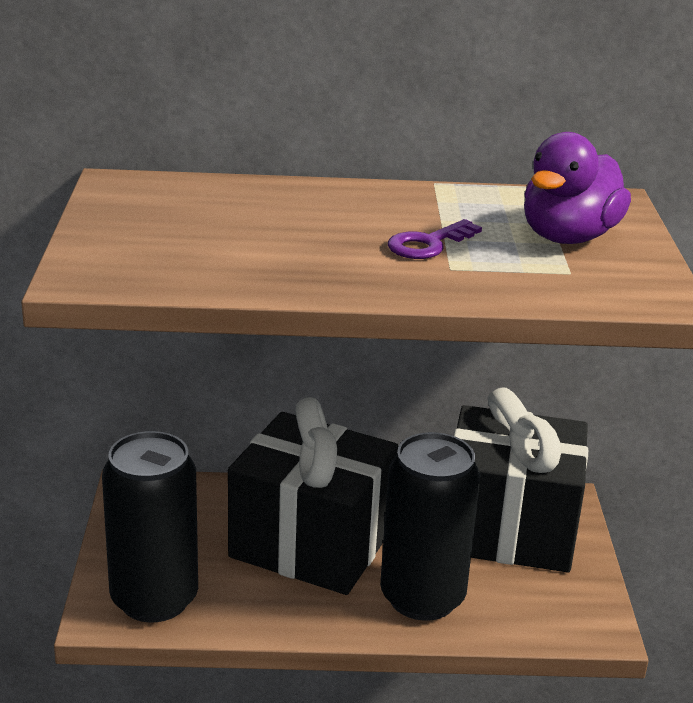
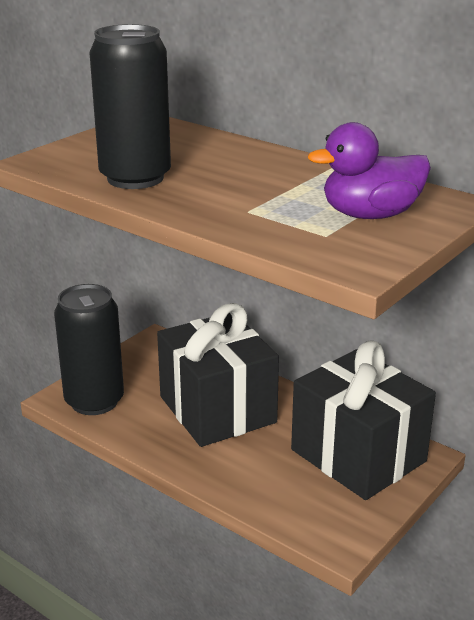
camera: 40 degrees right, 0 degrees up
(422, 597) = (245, 469): black can -> black can (135, 178)
(428, 244) = (261, 194): purple key -> none

